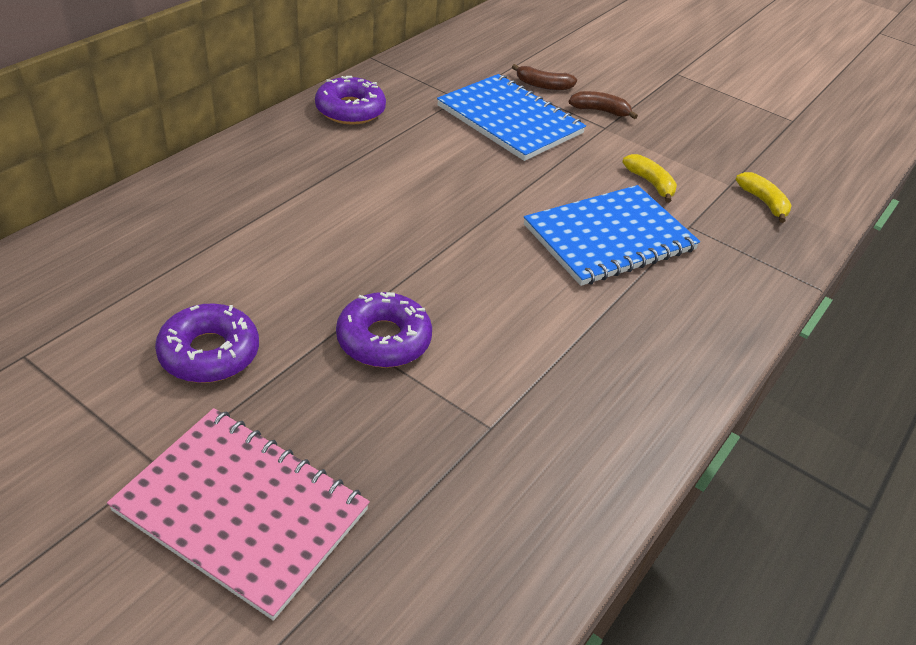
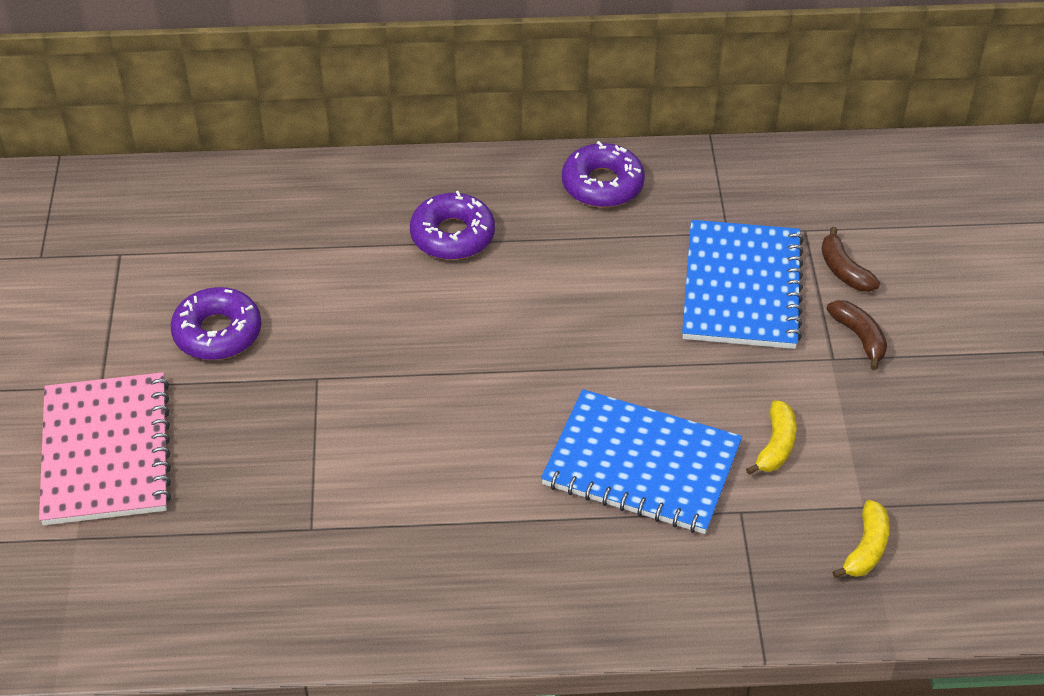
camera: 55 degrees right, 5 degrees up
(383, 339) = (334, 409): purple donut -> purple donut (452, 235)

